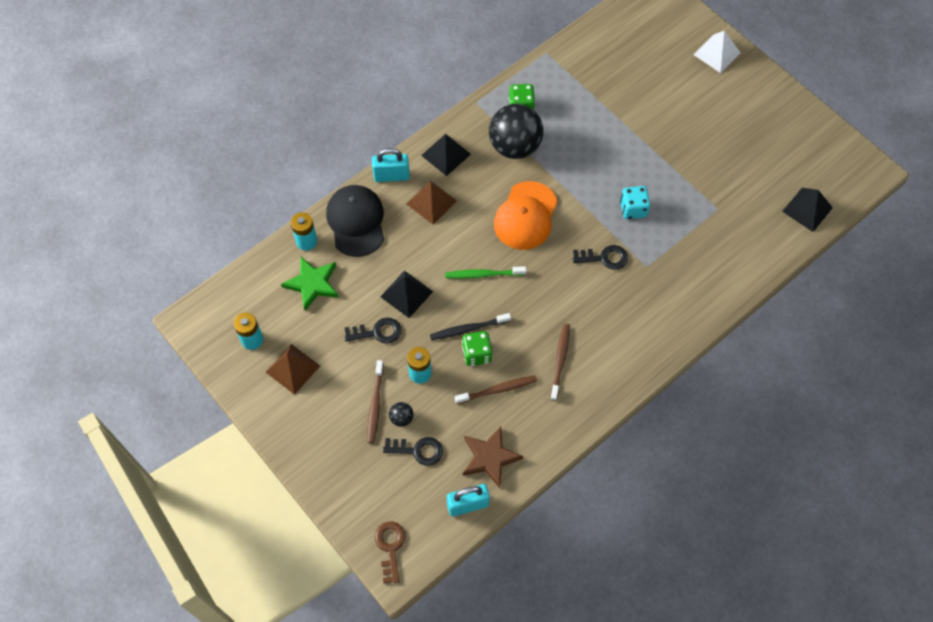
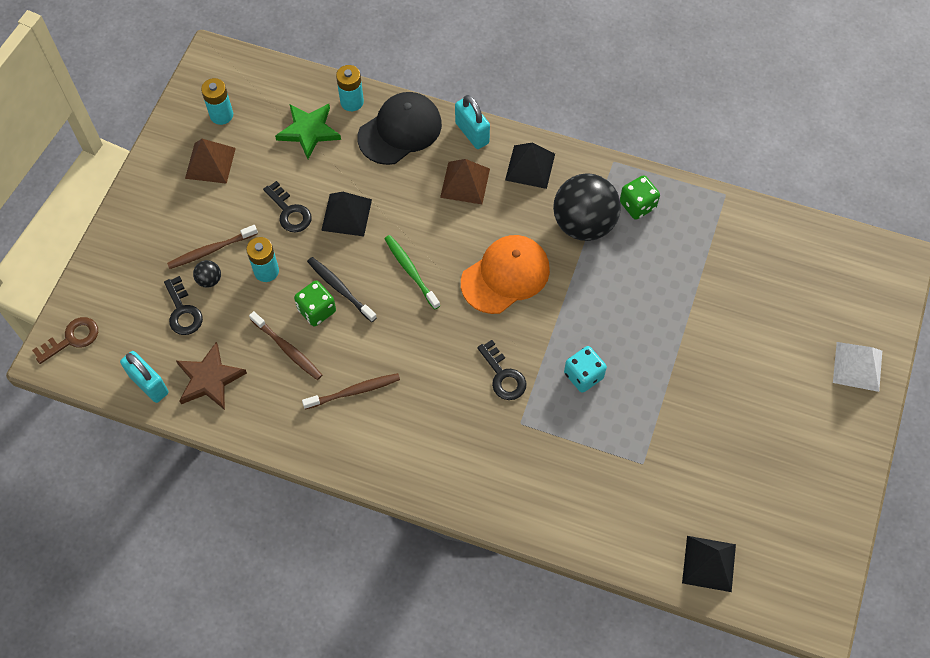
camera: 60 degrees right, 0 degrees up
(526, 216) = (505, 276): orange cap -> orange cap turned 150 degrees clockwise

